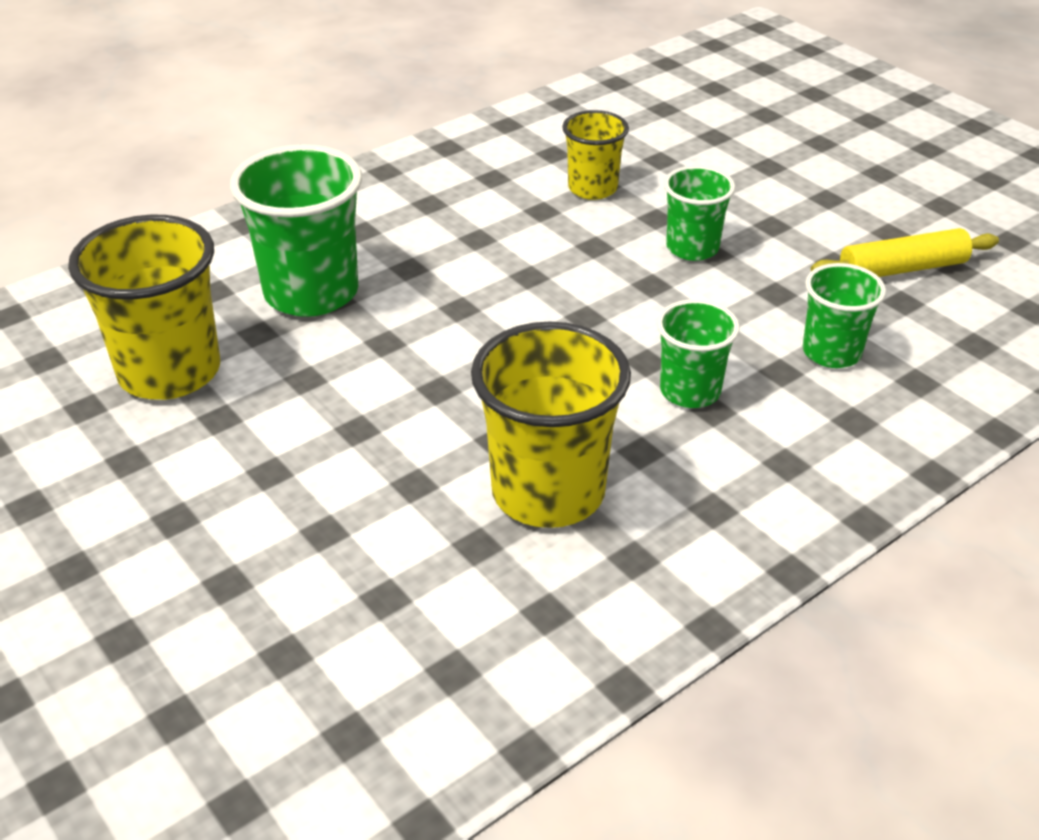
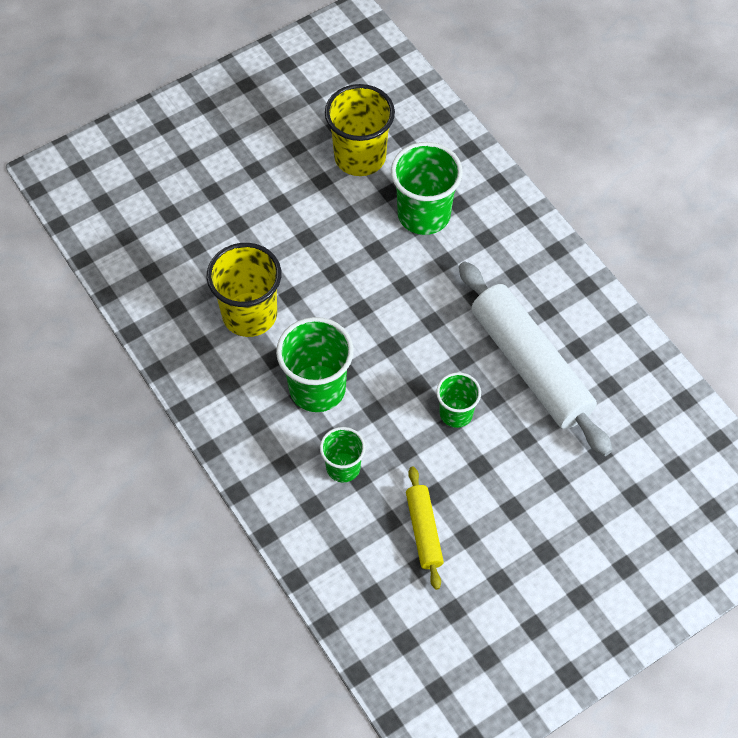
camera: 95 degrees right, 20 degrees up
(592, 188) = (530, 366): yellow cup -> white rolling pin
(690, 391) = (317, 388): green cup -> green cup, size x1.71

